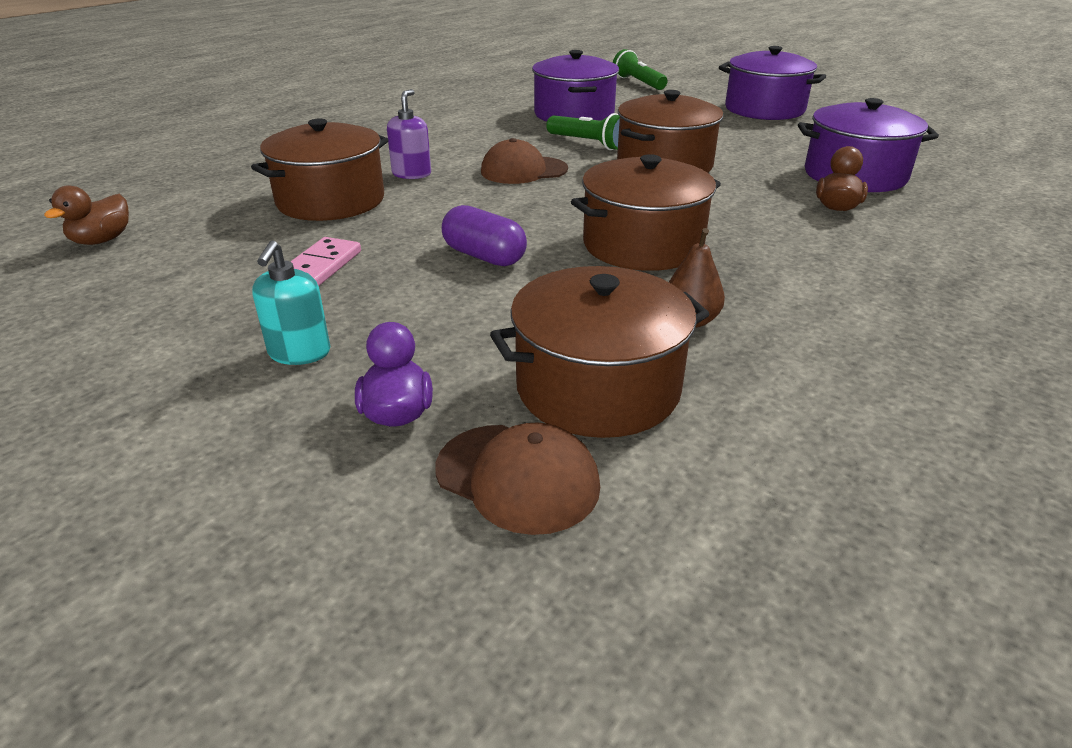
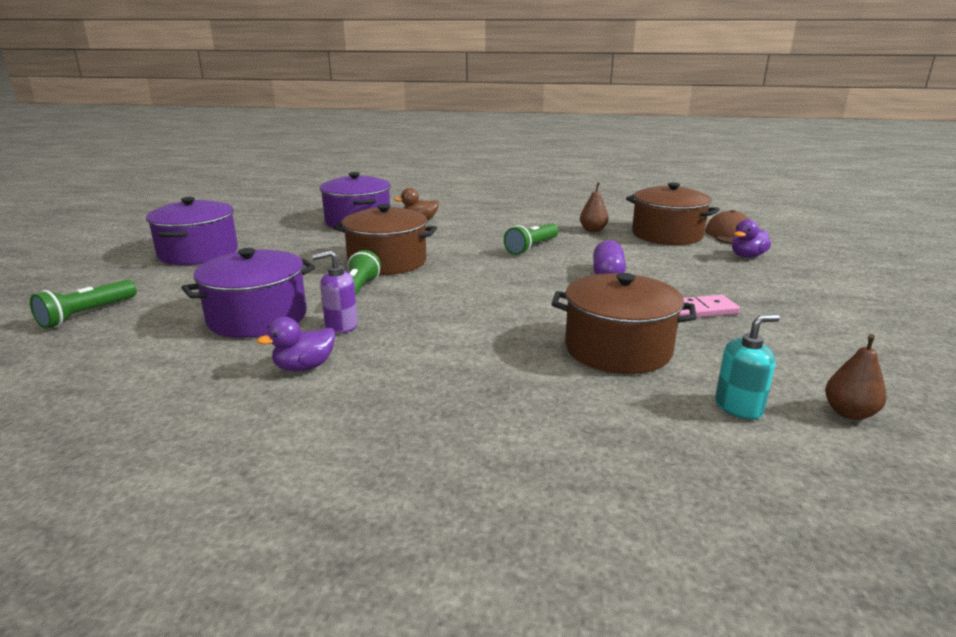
camera: 120 degrees left, 10 degrees down
(102, 240) = (849, 413): brown duck -> brown pear
(299, 353) = (763, 284): turquoise soap dispenser -> turquoise soap dispenser (739, 407)
(412, 174) = (516, 338): purple soap dispenser -> purple soap dispenser (341, 326)
(472, 117) = (304, 367): none -> purple duck
(523, 170) = (453, 299): brown cap -> none
(642, 245) = (532, 247): brown pot -> green flashlight

